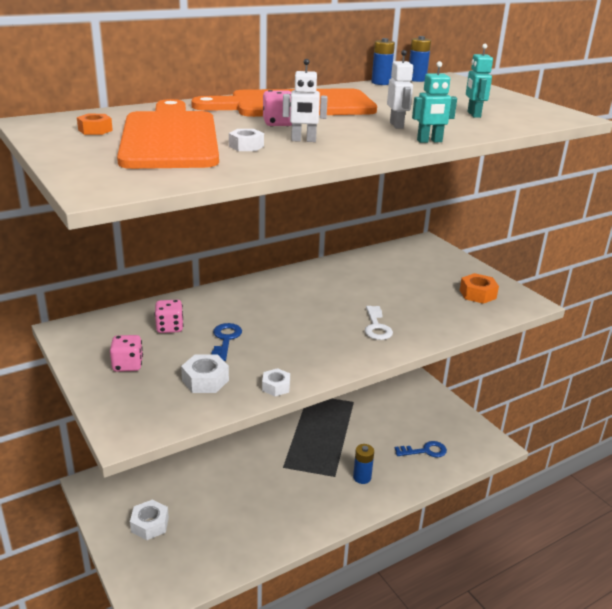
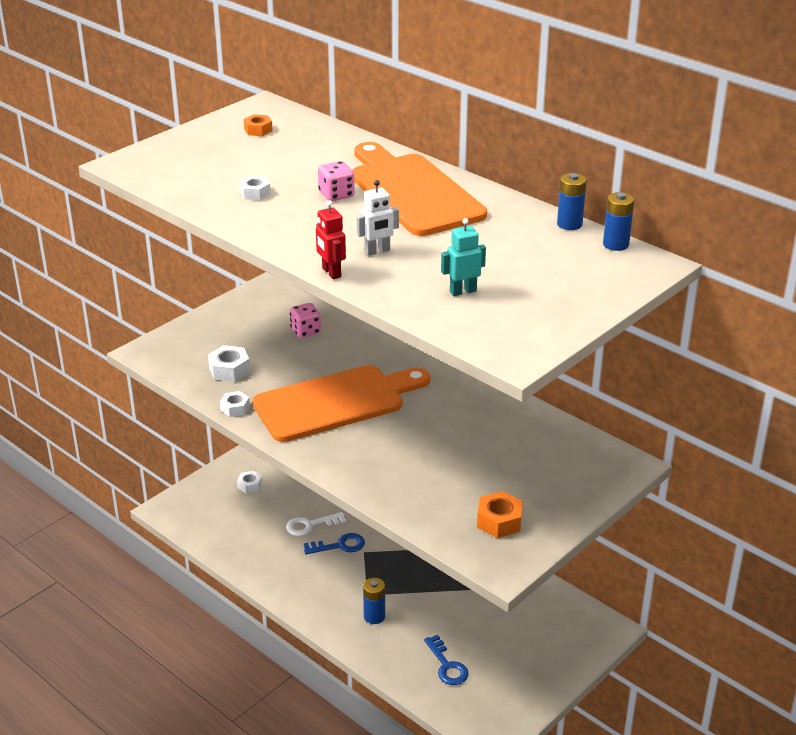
camera: 75 degrees right, 5 degrees up
(127, 365) = (235, 327): pink dice -> none
(150, 524) = (249, 485): white nut -> white nut, size x0.66
(170, 137) = (258, 160): orange cutting board -> orange cutting board (336, 402)
(225, 339) = (300, 365): blue key -> blue key (339, 545)
(303, 140) = (289, 213): white robot -> none
(376, 327) = (373, 451): white key -> white key (310, 525)
(429, 141) = (331, 273): turquoise robot -> red robot

